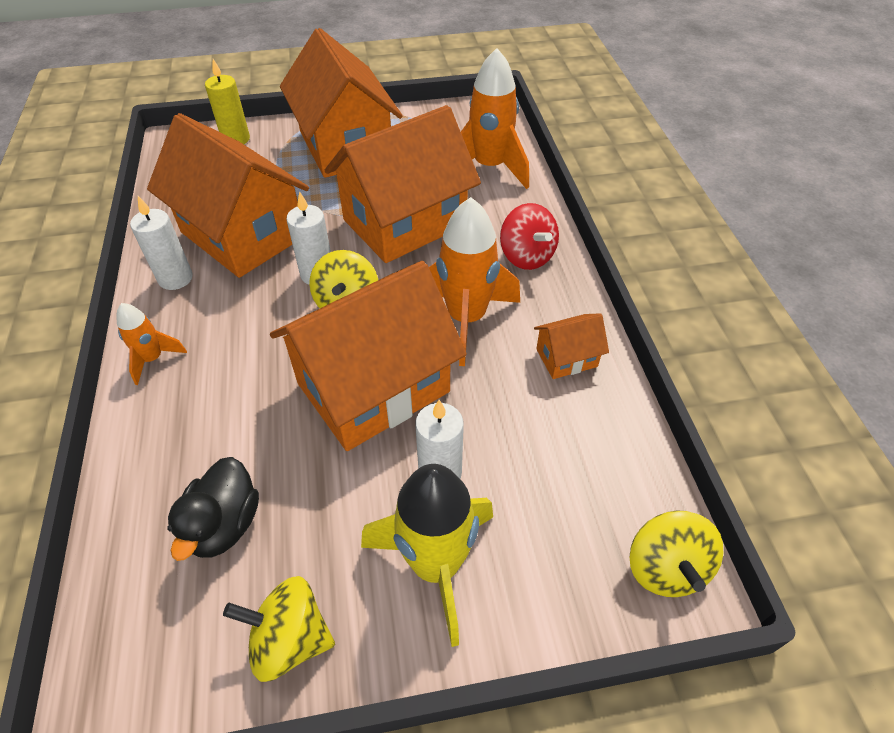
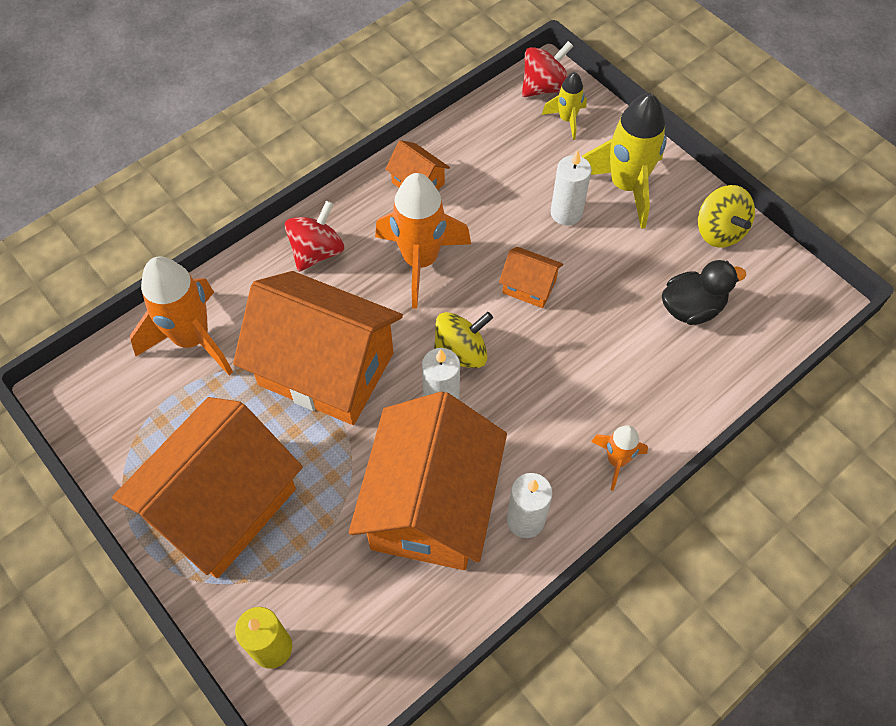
camera: 120 degrees left, 10 degrees up
(373, 387) = (529, 287): orange house -> orange house, size x0.43
(589, 561) = (567, 120): none -> yellow rocket
(665, 567) = (544, 87): yellow spinning top -> red spinning top

